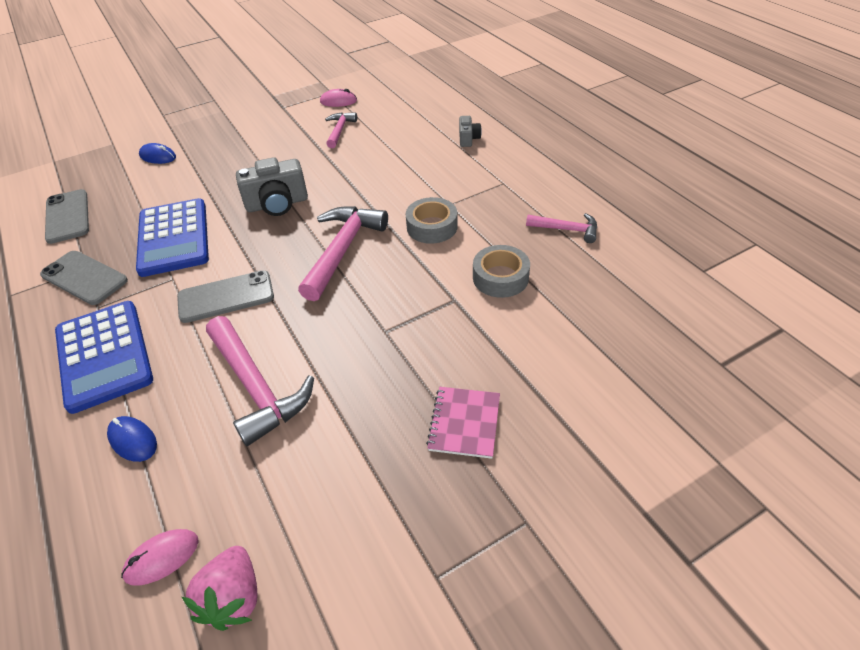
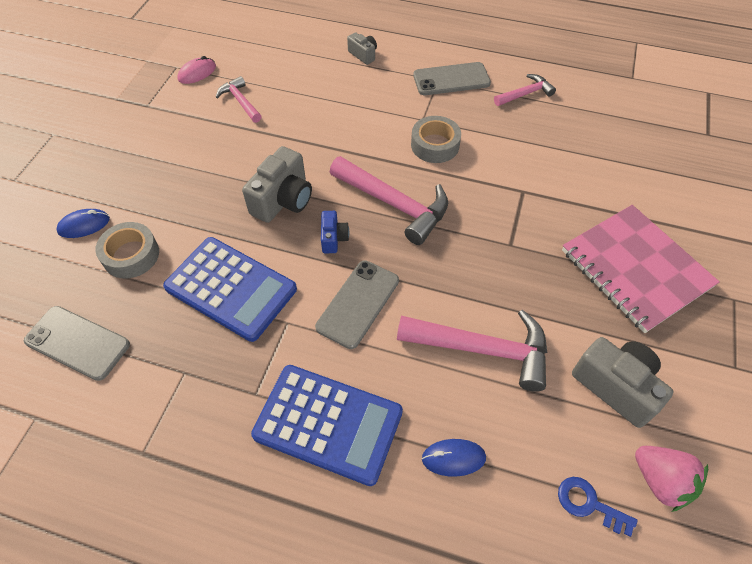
camera: 45 degrees left, 10 degrees up
(84, 278) = (198, 381): grey phone -> grey phone (451, 79)
(162, 558) = (589, 504): pink mouse -> blue key
(272, 246) = (333, 238): none -> blue camera
(309, 496) = (616, 386): none -> grey camera
(343, 250) = (395, 204): pink hammer -> pink hammer turned 150 degrees clockwise
(464, 423) = (635, 269): pink notebook -> pink notebook, size x1.91
(500, 277) = (530, 155): grey tape -> grey tape (131, 255)

